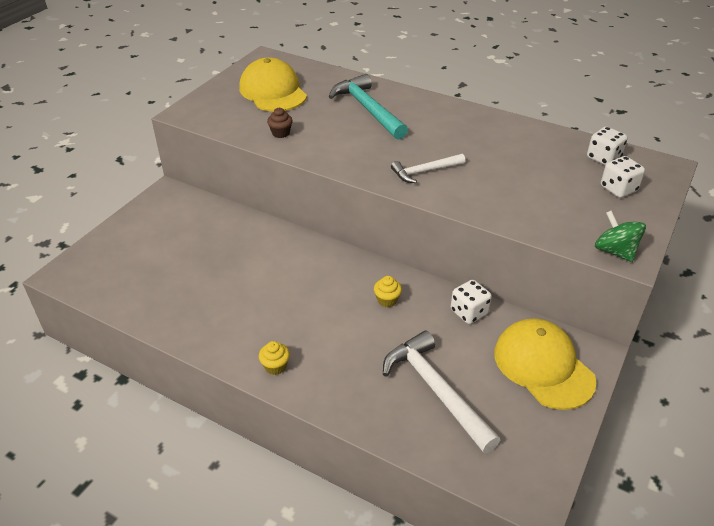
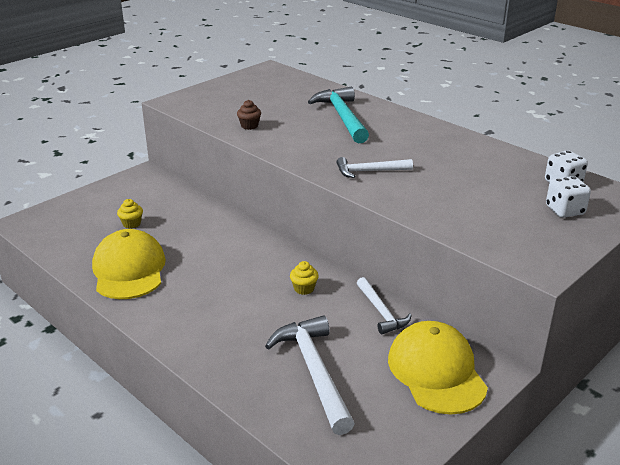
camera: 15 degrees right, 10 degrees down
(273, 91) = (261, 94): yellow cap -> yellow cap (129, 270)
(275, 366) = (170, 324): yellow cupcake -> yellow cupcake (131, 224)
(469, 312) = (381, 312): white dice -> white hammer
(615, 251) = (530, 261): green spinning top -> none

